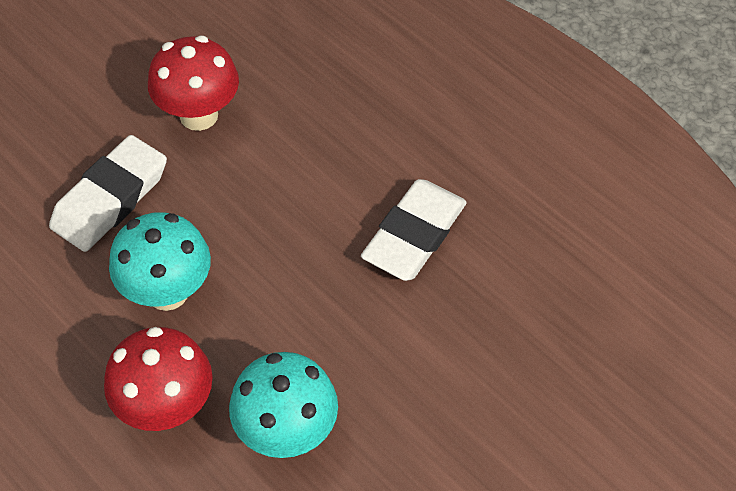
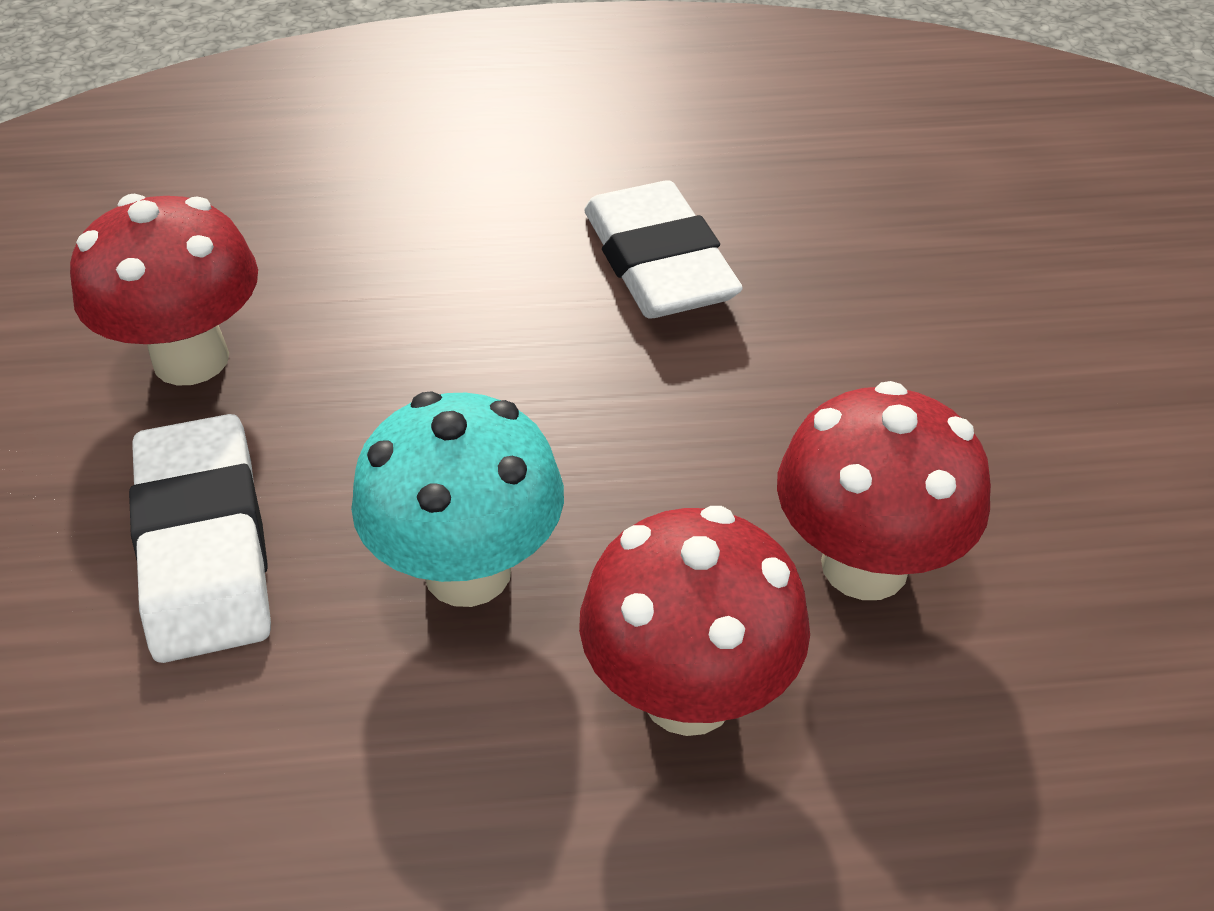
camera: 50 degrees left, 10 degrees down
(286, 432) = (864, 565): turquoise mushroom -> red mushroom

